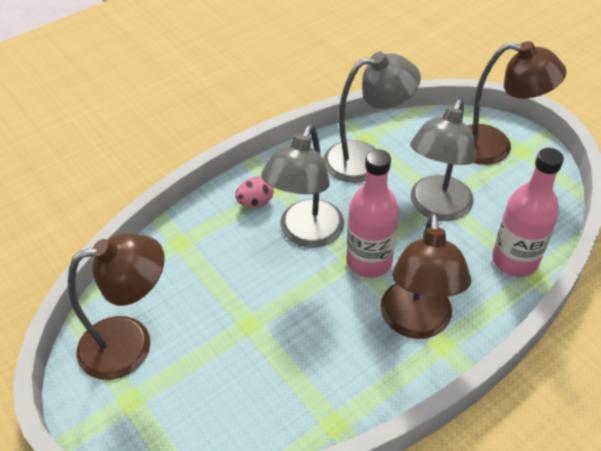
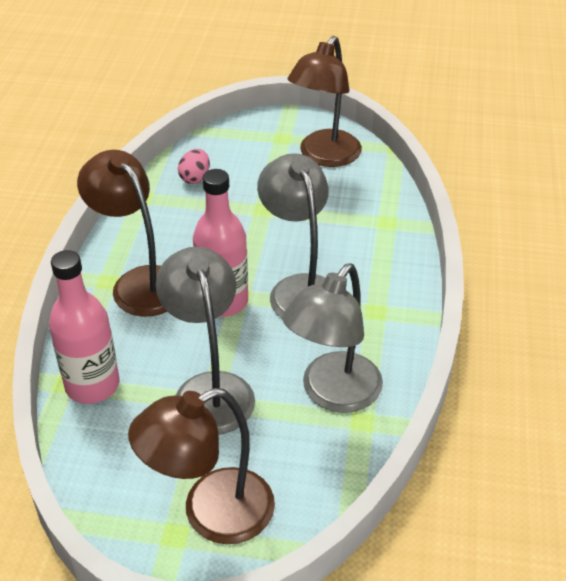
camera: 135 degrees right, 5 degrees down
(255, 202) = (376, 285): pink egg -> pink egg (195, 178)

